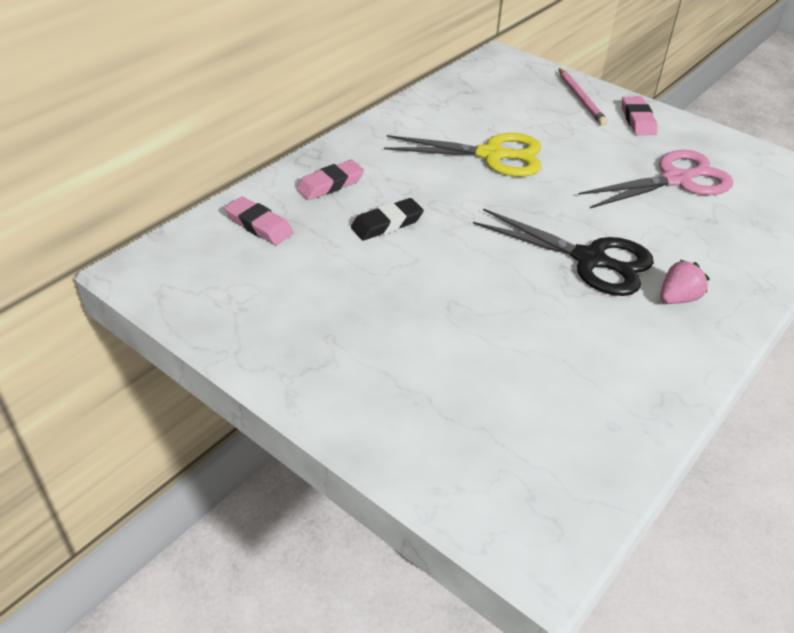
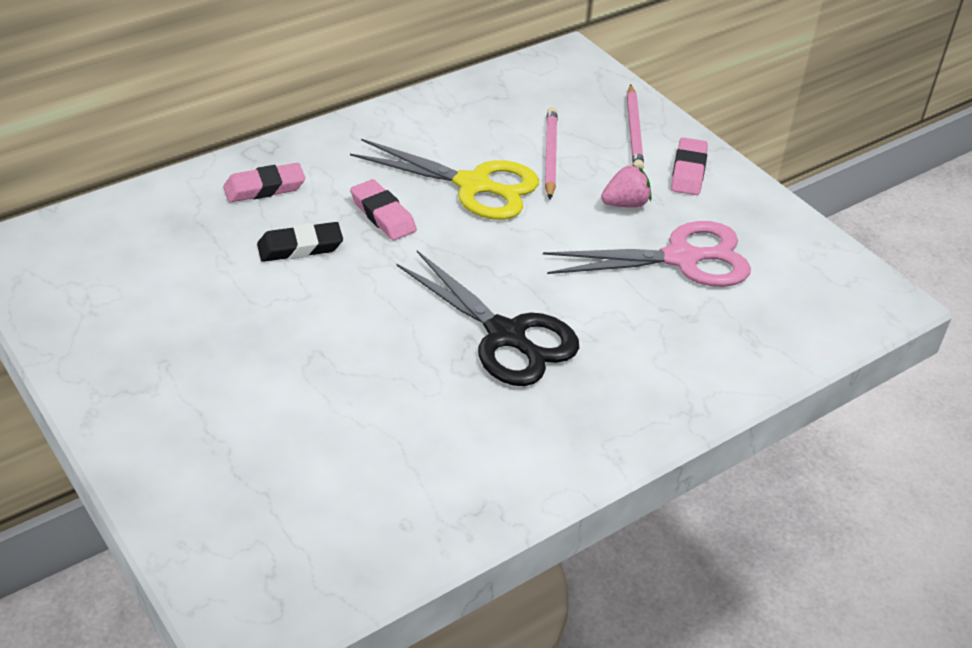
camera: 15 degrees right, 0 degrees up
(259, 225) = (160, 222): pink eraser -> pink eraser (383, 215)
(533, 125) = (550, 155): none -> pink pencil
(677, 298) = (578, 402): pink strawberry -> pink strawberry (625, 204)

